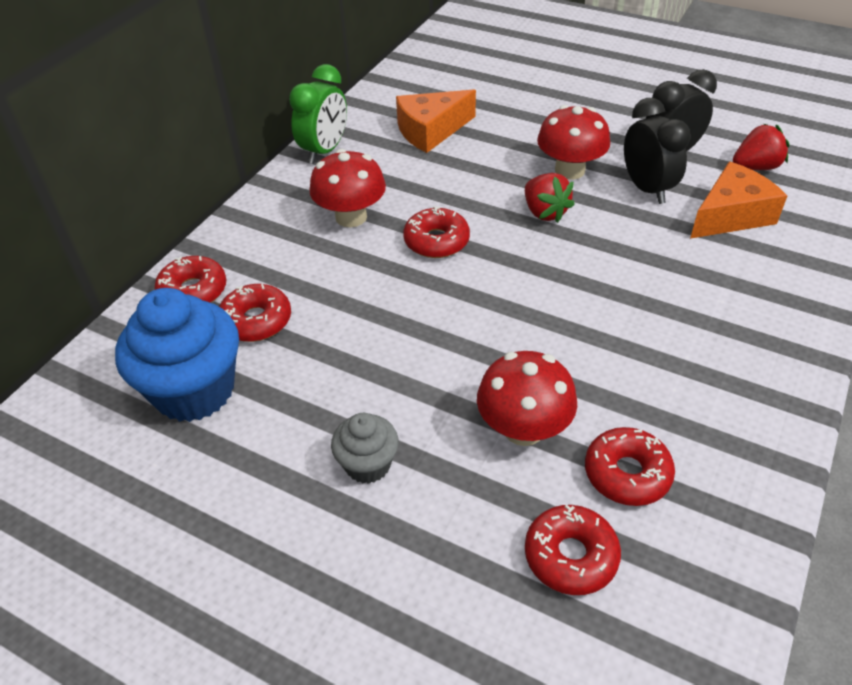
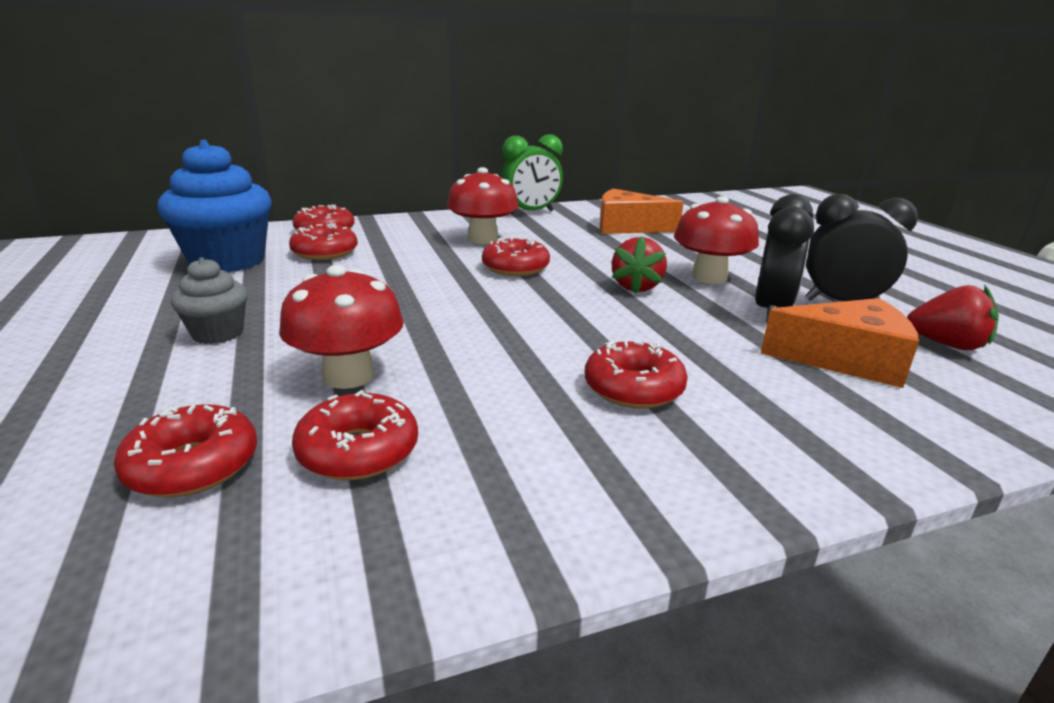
camera: 40 degrees right, 20 degrees down
(674, 317) = (633, 388): none -> red donut

